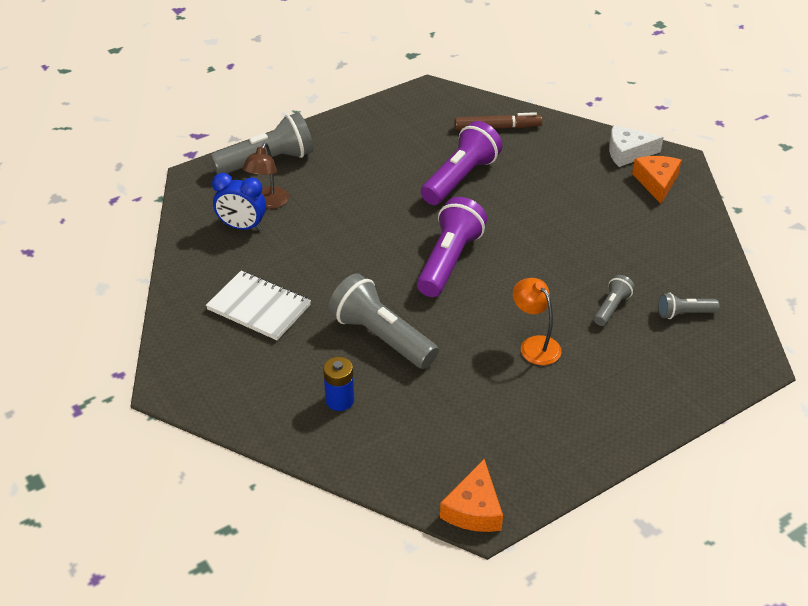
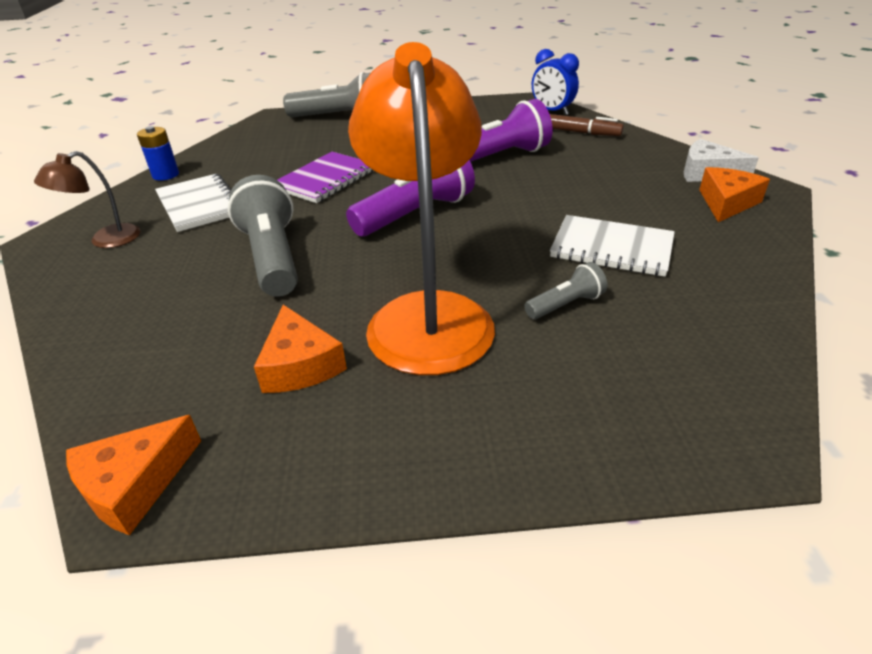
camera: 30 degrees right, 5 degrees down
(242, 227) = (265, 150): blue clock -> blue clock (552, 111)
(268, 203) = (306, 140): brown lamp -> brown lamp (106, 240)
(339, 246) = (325, 180): none -> purple notebook
(340, 400) = (160, 299): blue battery -> blue battery (166, 175)
(490, 408) = (300, 365): none -> orange cheese
(534, 345) = (428, 314): orange lamp -> orange lamp, size x2.17
(609, 250) = (611, 248): none -> white notebook
(684, 313) = (668, 341): grey flashlight -> none

